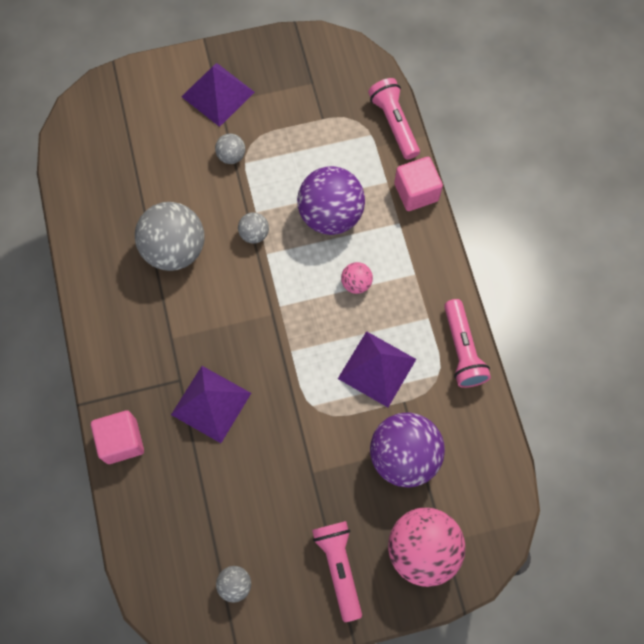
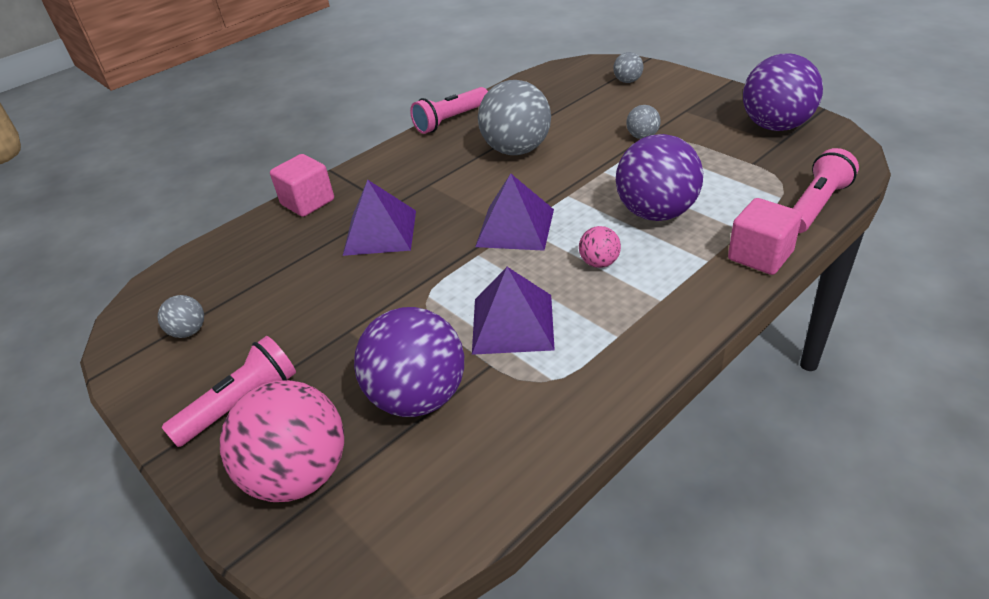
camera: 65 degrees right, 30 degrees down
(218, 94) = (691, 106): purple pyramid -> purple pyramid (515, 227)
(254, 234) = (580, 180): grey ball -> grey ball (627, 81)
(291, 68) = (775, 126): none -> purple ball
(462, 350) = (605, 386): pink flashlight -> pink flashlight (451, 120)

